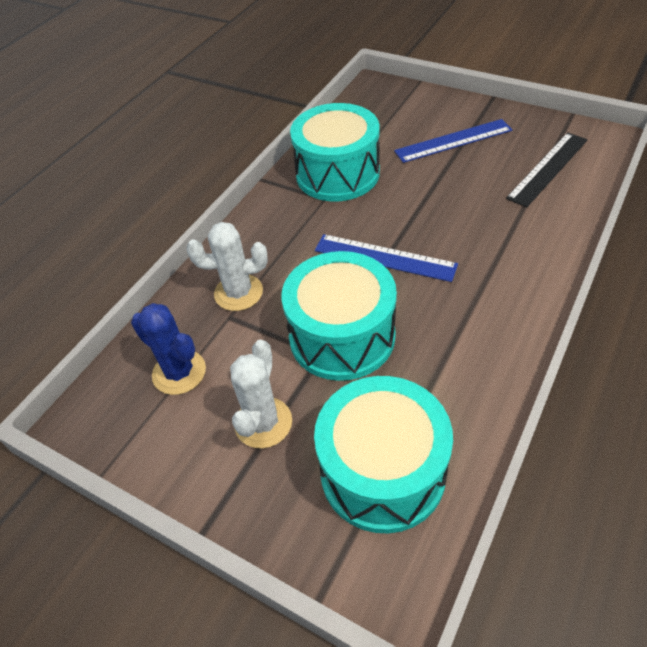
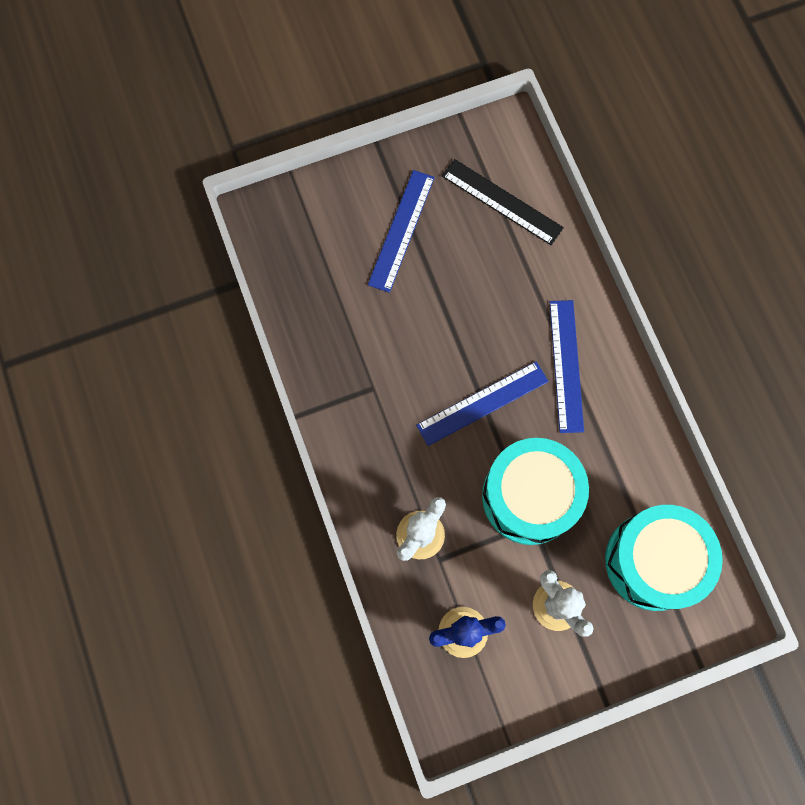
camera: 55 degrees left, 25 degrees up
(337, 174) = (352, 352): turquoise drum -> none
(479, 283) = (566, 365): none -> blue ruler
(547, 168) = (502, 202): black ruler -> black ruler turned 45 degrees counterclockwise

